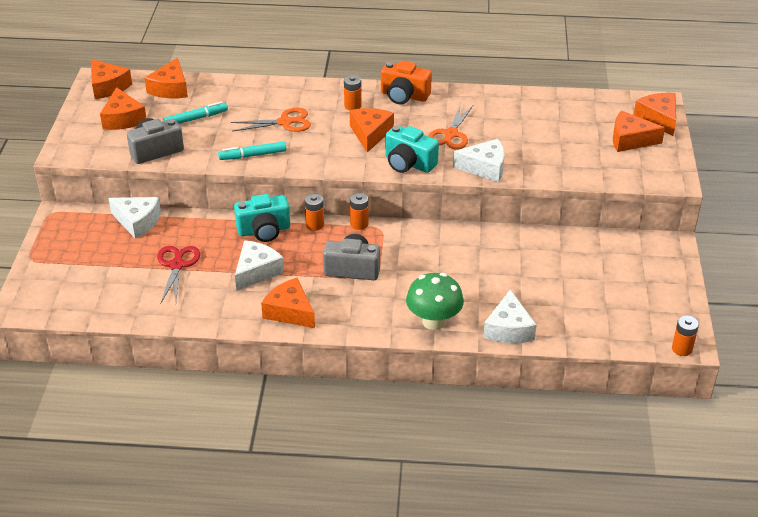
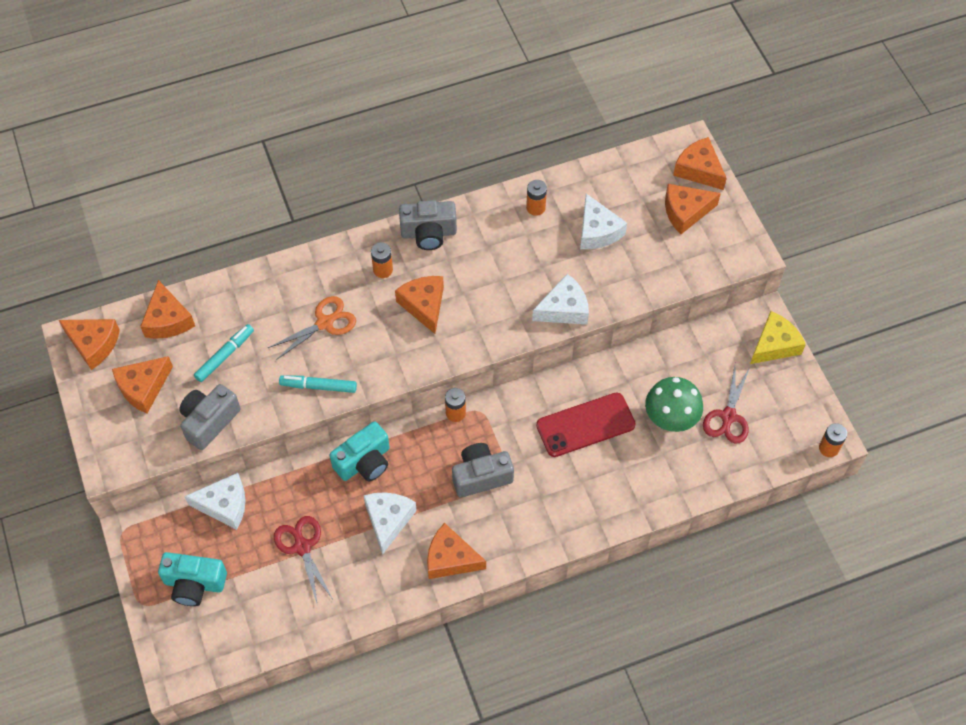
camera: 25 degrees left, 20 degrees up
(123, 119) = (143, 388): orange cheese -> orange cheese turned 90 degrees clockwise
(253, 155) = (318, 386): turquoise marker -> turquoise marker turned 45 degrees clockwise
(315, 225) = (411, 433): orange battery -> orange battery (535, 208)
(404, 96) = (428, 233): orange camera -> grey camera
(408, 163) = (485, 333): turquoise camera -> turquoise camera (194, 584)
(434, 321) = (593, 511): green mushroom -> green mushroom (670, 418)
(451, 134) = (506, 273): orange scissors -> none
(464, 264) = (585, 425): none -> red phone
(508, 329) = (666, 490): white cheese -> white cheese (597, 231)
(597, 298) = (728, 416): none -> red scissors
(670, 265) = (774, 345): none -> yellow cheese

